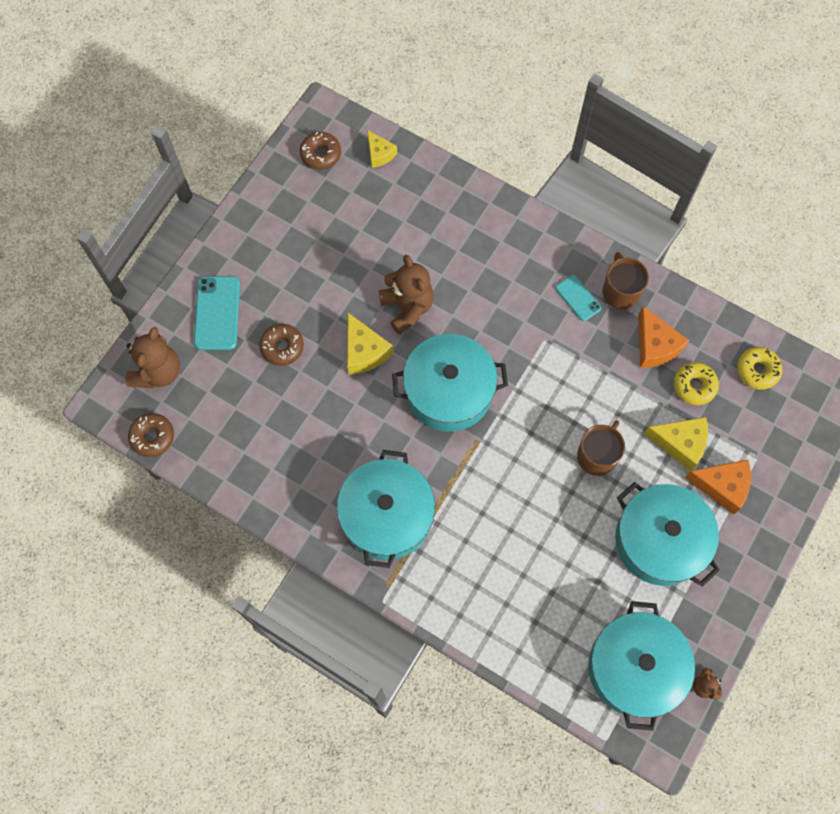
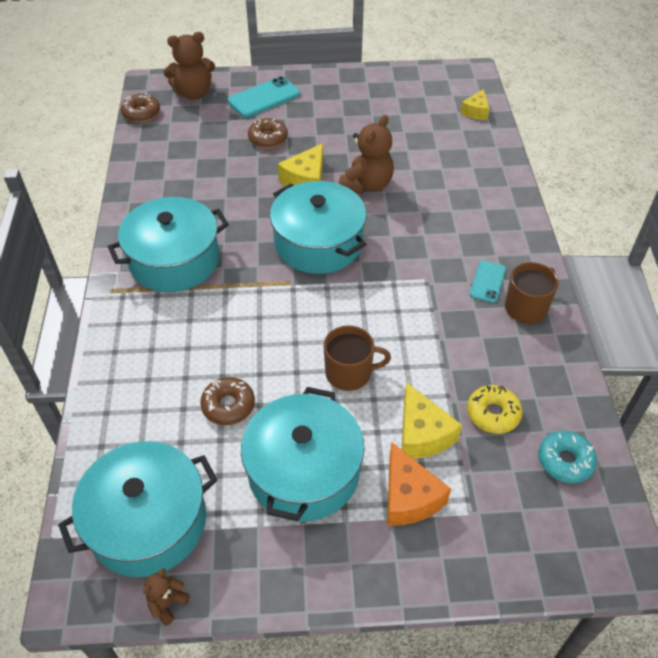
camera: 55 degrees right, 20 degrees down
(321, 154) = (440, 86): brown donut -> brown donut (228, 405)
(655, 346) = (501, 360): orange cheese -> none
(757, 370) = (565, 461): yellow donut -> turquoise donut

